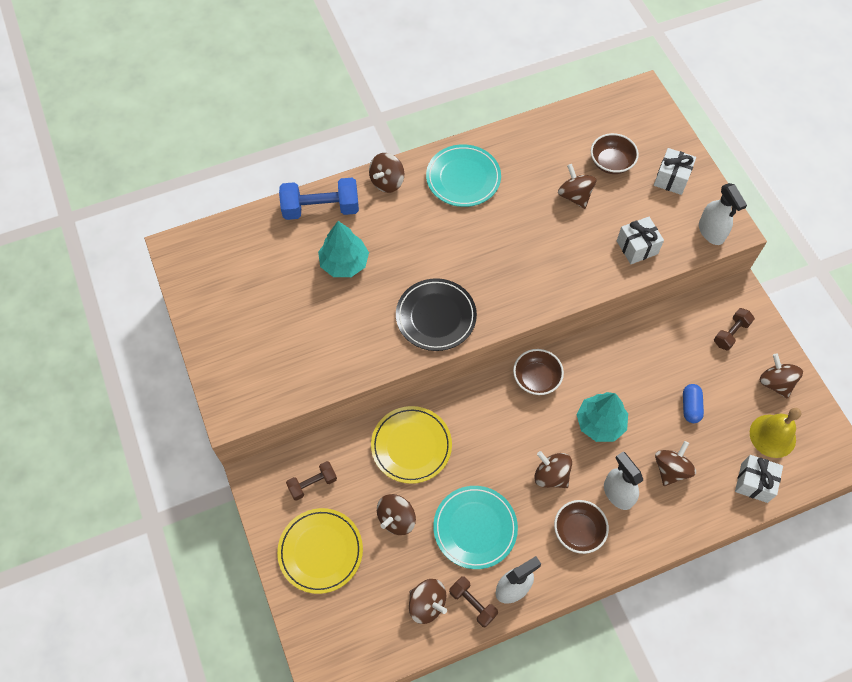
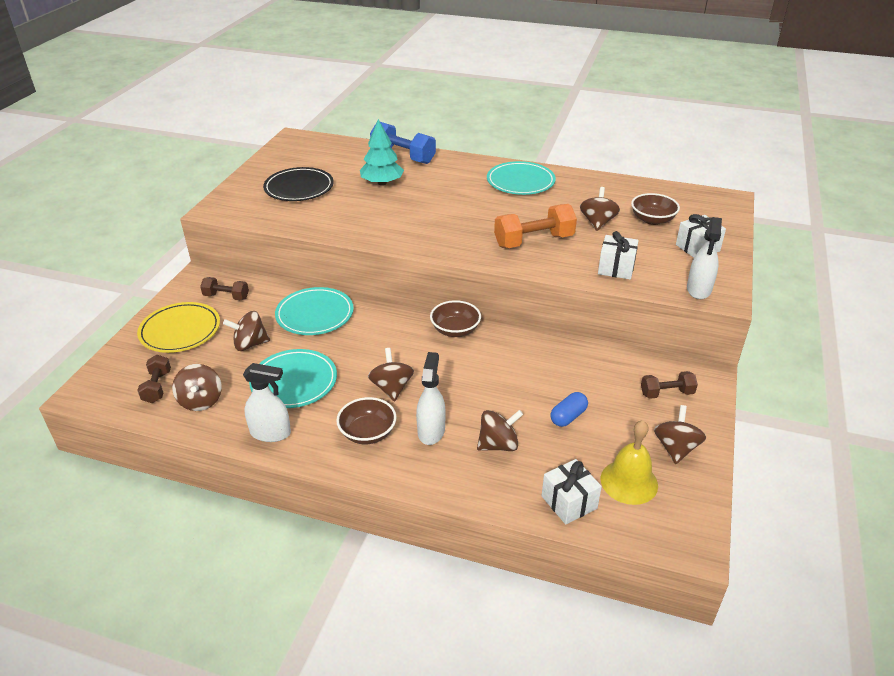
camera: 40 degrees right, 25 degrees down
(387, 182) = (464, 163): brown spinning top -> none
(411, 446) = (315, 314): yellow plate -> turquoise plate
(436, 316) = (406, 231): black plate -> black plate (299, 188)
(472, 603) = (230, 422): brown dumbbell -> brown dumbbell (157, 387)
(549, 256) = (534, 241): none -> orange dumbbell
(600, 423) = (473, 381): turquoise tree -> none

